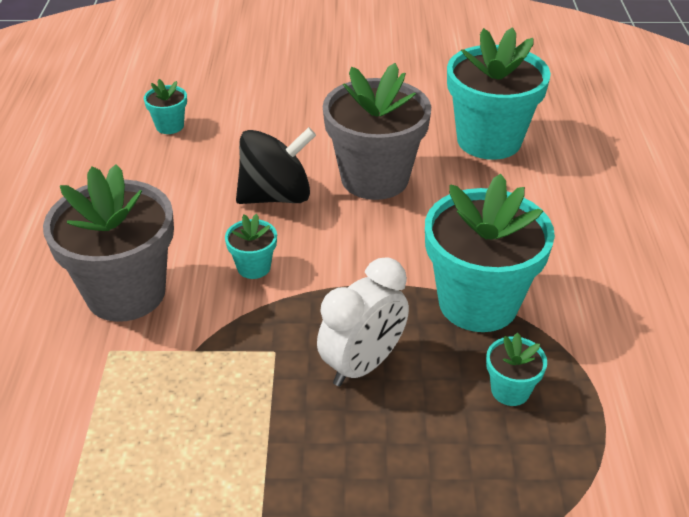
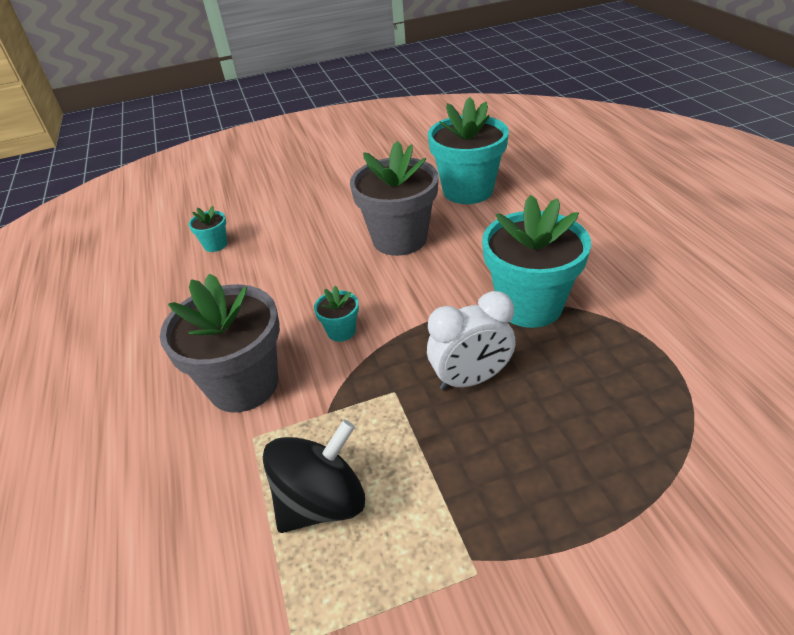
camera: 15 degrees left, 0 degrees up
(276, 196) = (330, 273): black spinning top -> black spinning top (322, 501)
(363, 365) = (471, 379): white clock -> white clock turned 45 degrees clockwise
(510, 390) = (592, 362): turquoise flower pot -> none

